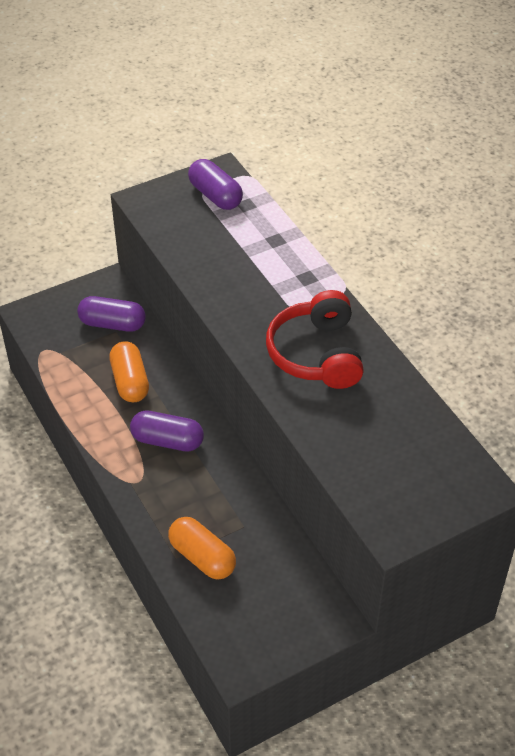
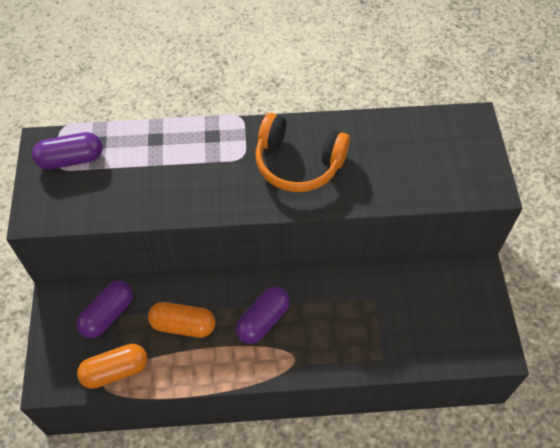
camera: 65 degrees left, 10 degrees up
(202, 557) = (390, 339): orange capsule -> orange capsule (115, 371)
(316, 354) = (298, 163): red headphones -> orange headphones

